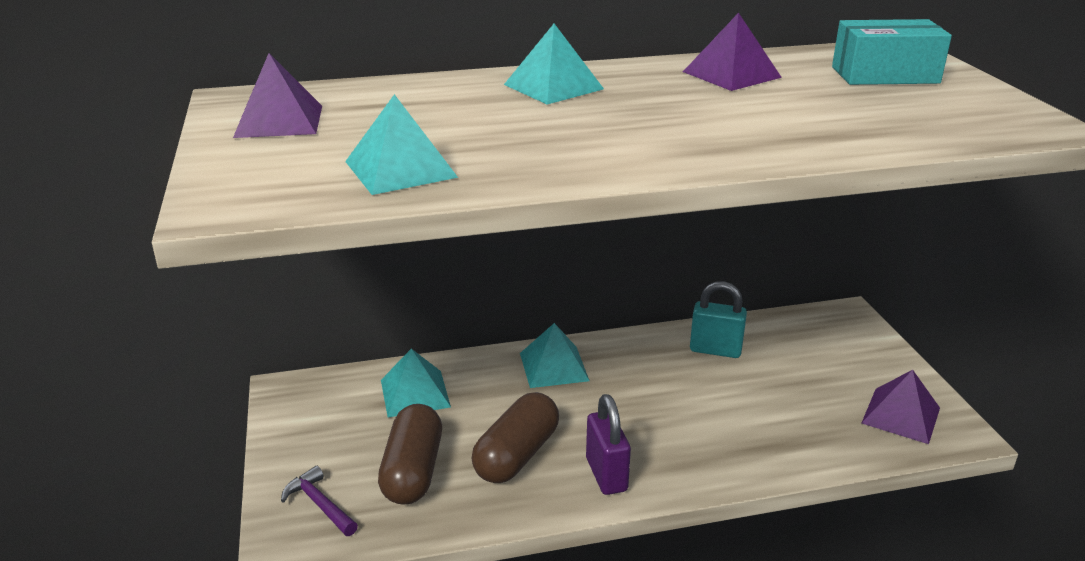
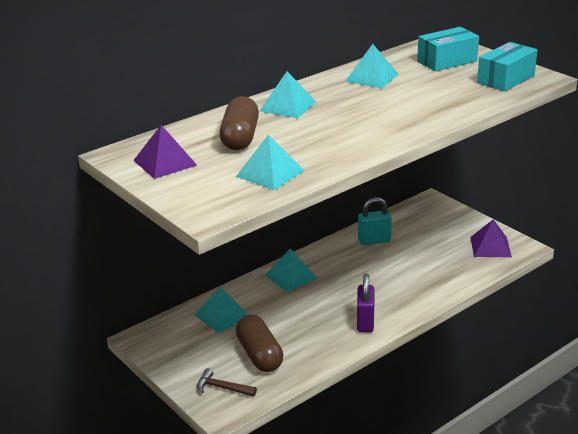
camera: 25 degrees left, 0 degrees up
(319, 504) = (222, 388): purple hammer -> brown hammer
(517, 455) = (310, 328): brown capsule -> brown capsule (240, 137)
(606, 475) = (365, 322): purple padlock -> purple padlock turned 45 degrees clockwise
(731, 74) = (372, 77): purple pyramid -> turquoise pyramid
(971, 117) = (505, 79): none -> turquoise box

